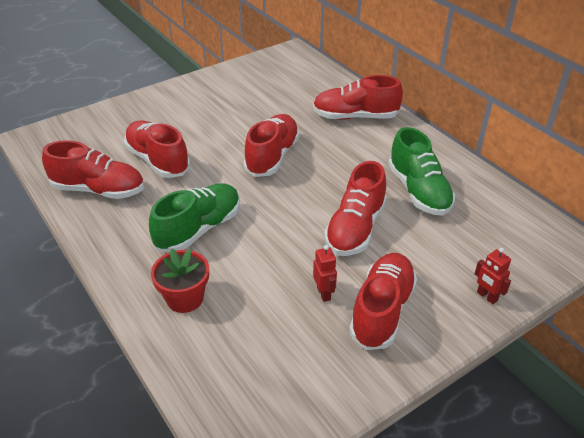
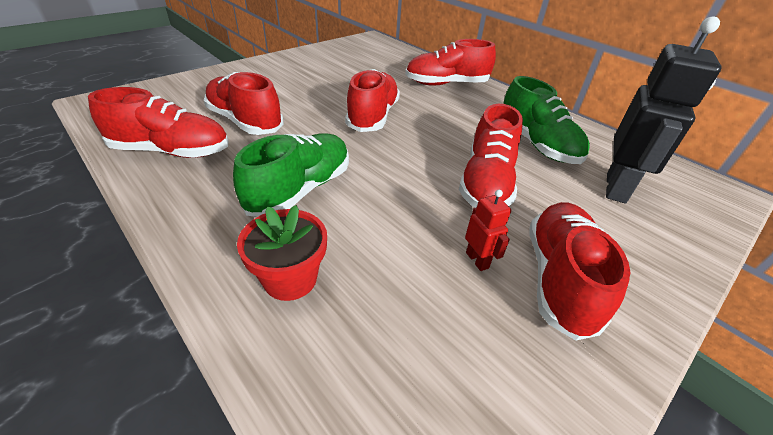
camera: 10 degrees left, 0 degrees up
(472, 238) = (616, 188): none -> black robot
(486, 296) = (671, 252): red robot -> none

